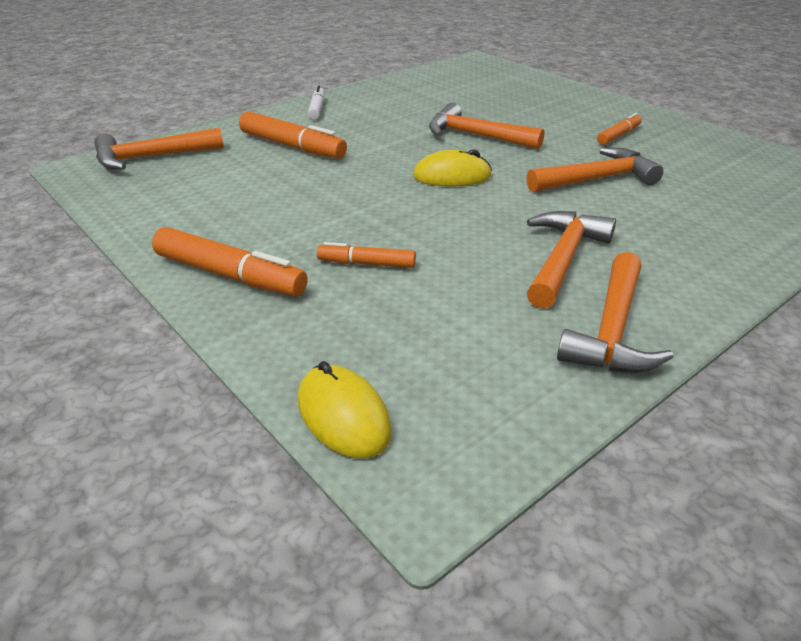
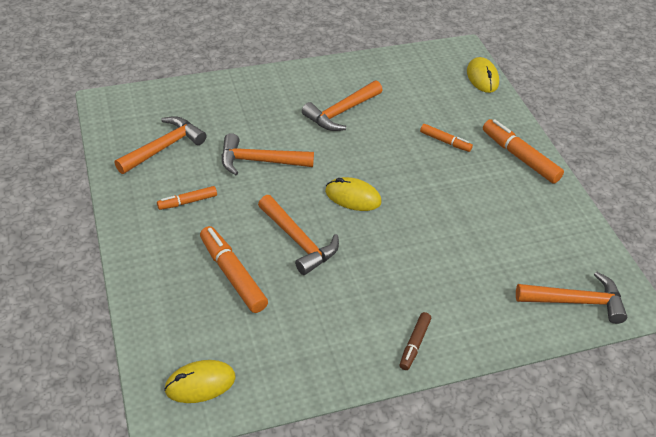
camera: 160 degrees left, 10 degrees up
(292, 146) = (456, 278): orange marker -> orange marker (232, 274)
(317, 108) = (414, 344): white marker -> brown marker
(469, 70) = (200, 383): none -> yellow mouse
(612, 330) = (354, 74): orange hammer -> orange hammer (164, 147)

